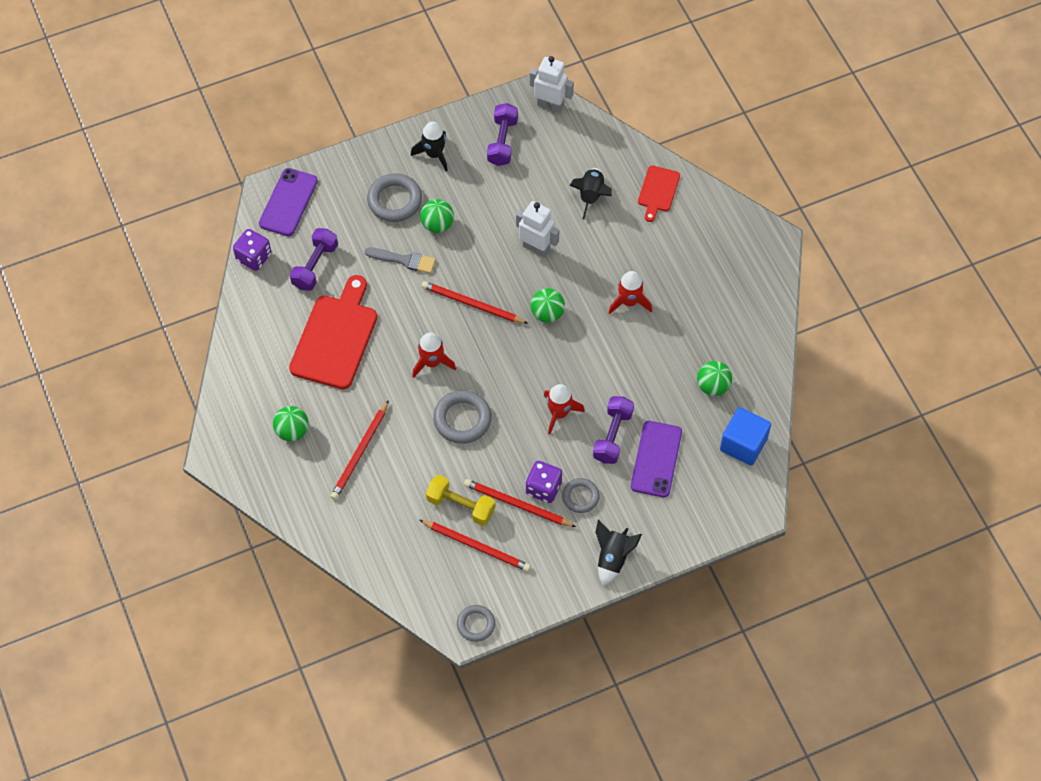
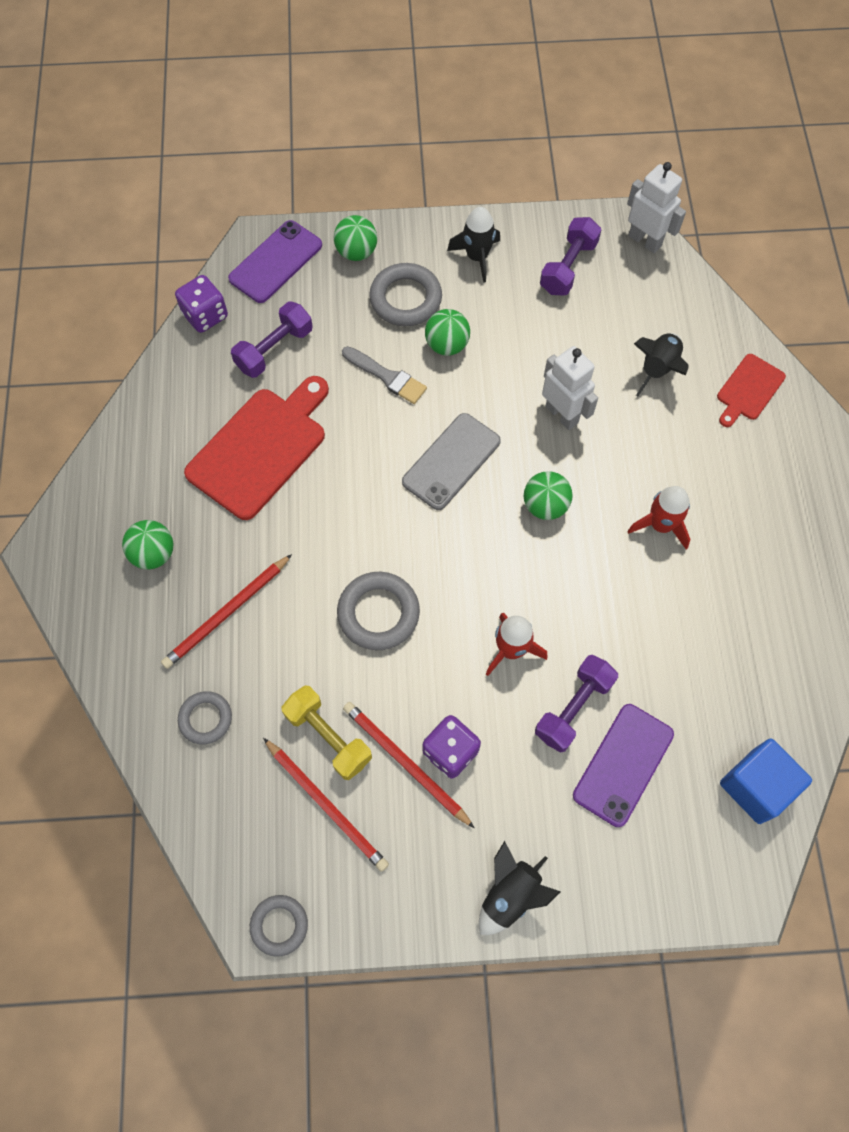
camera: 20 degrees right, 5 degrees up
(432, 362) = (369, 521): red rocket -> none
(472, 304) = (451, 461): red pencil -> grey phone
(580, 497) = (497, 783): grey ring -> grey ring (205, 719)
(713, 386) = (739, 684): green ball -> green ball (356, 252)

